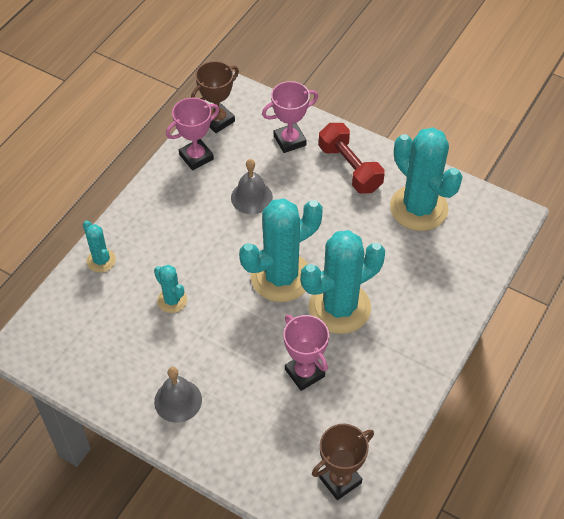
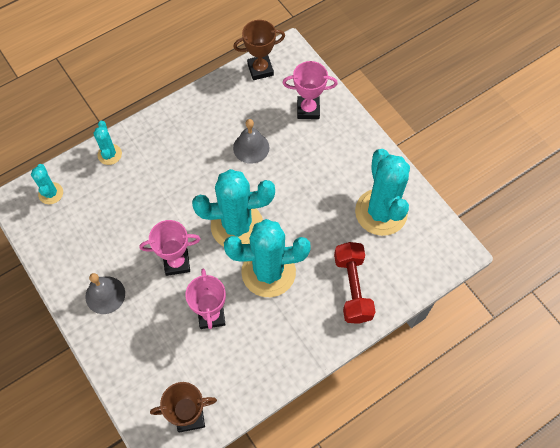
camera: 25 degrees right, 10 degrees up
(172, 300) = (144, 210): turquoise cactus -> turquoise cactus (51, 193)
(196, 157) = (226, 95): pink trophy -> pink trophy (176, 262)
(350, 168) = (343, 153): red dumbbell -> red dumbbell (352, 288)

